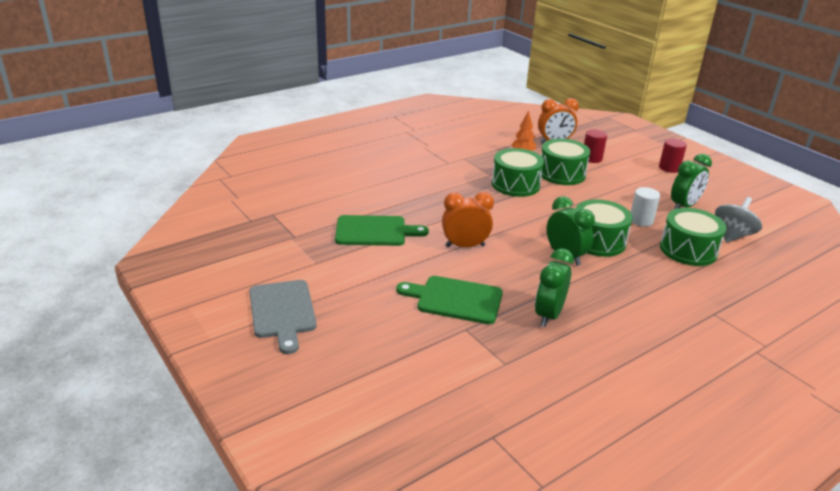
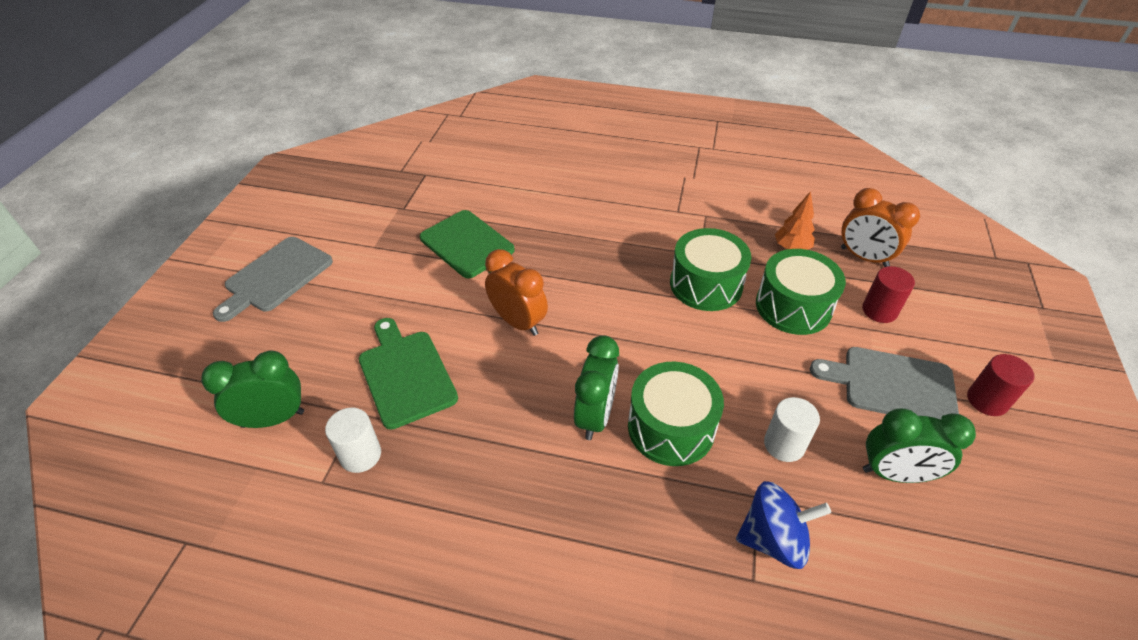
camera: 50 degrees right, 15 degrees up
(501, 341) = (360, 455): none -> white cylinder
(548, 315) = (450, 469): green clock -> green clock (273, 419)
(637, 180) = (892, 385): none -> grey cutting board
(688, 250) = (773, 539): green drum -> blue spinning top
(732, 235) = (892, 578): grey spinning top -> none

